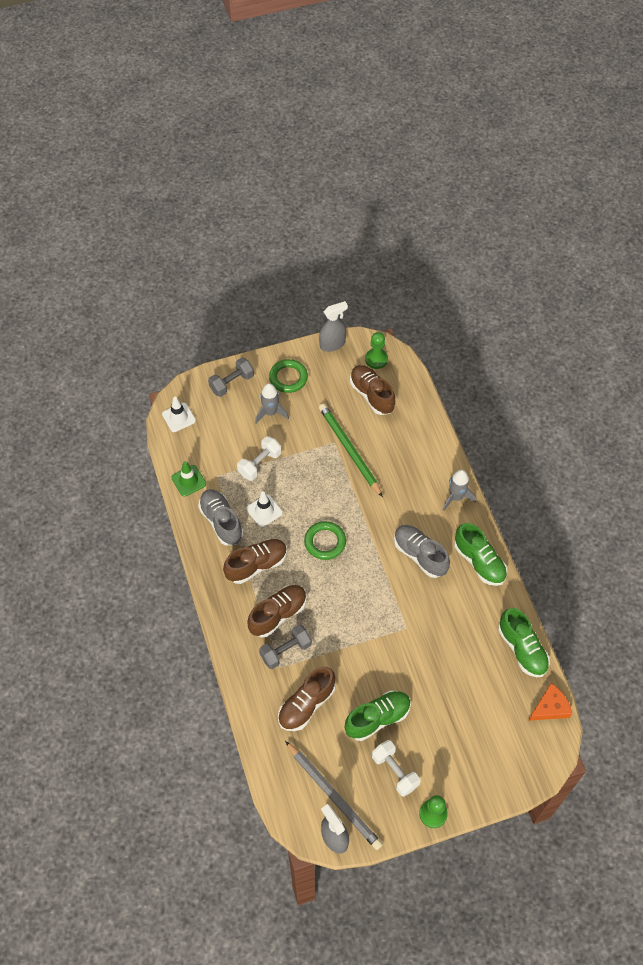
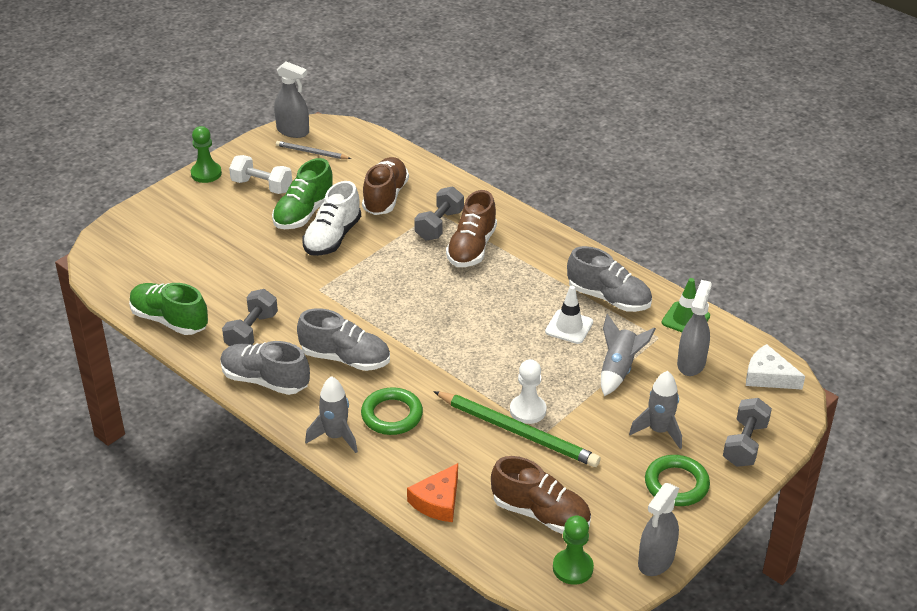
camera: 150 degrees right, 20 degrees down
(179, 417) = (768, 376): white traffic cone -> white cheese
(214, 447) = (691, 363): none -> grey spray bottle
(256, 565) = (532, 277): brown shoe -> none
(260, 464) = (618, 370): white dumbbell -> grey rocket
(325, 542) = (471, 326): green ring -> green ring (392, 415)
(333, 461) = (528, 410): none -> white pawn
(334, 796) = (311, 152): grey pencil -> grey pencil, size x0.53
(370, 678) = (332, 237): none -> white shoe
(470, 609) = (251, 331): none -> grey dumbbell
(479, 562) = (265, 380): green shoe -> grey shoe
(550, 707) = (114, 285): orange cheese -> orange cheese (438, 501)

